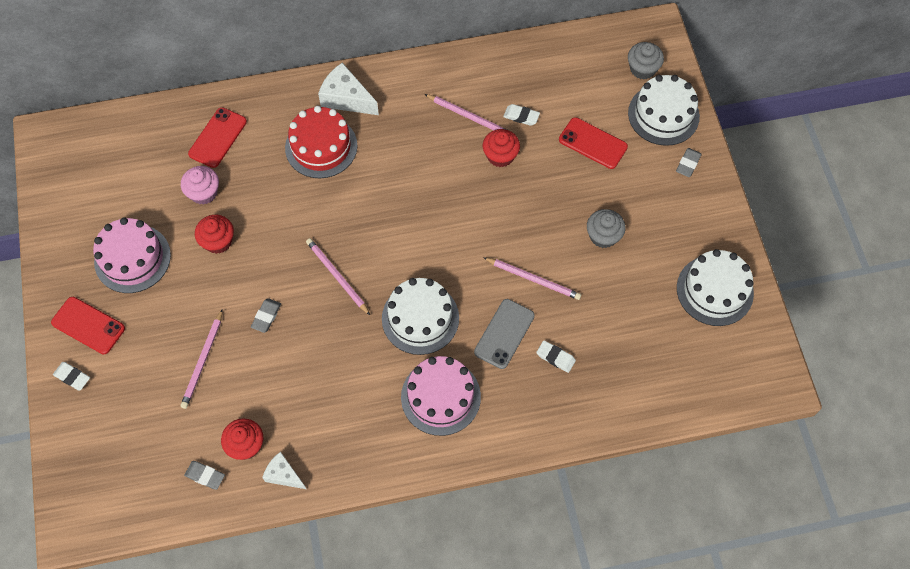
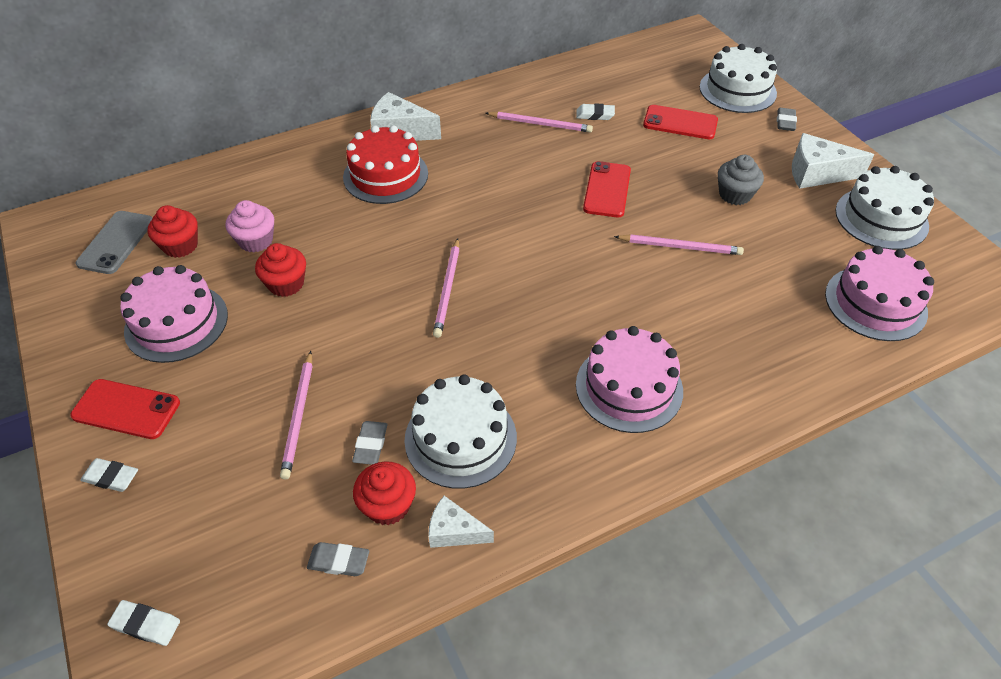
camera: 15 degrees left, 15 degrees down
(218, 138) = (261, 188): red phone -> red phone (607, 190)
(266, 316) = (371, 348): grey eraser -> grey eraser (370, 445)
(337, 276) = (447, 289): pink pencil -> pink pencil turned 120 degrees counterclockwise
(420, 318) = (566, 310): white cake -> white cake (460, 438)
(500, 156) = (589, 149): red cupcake -> red cupcake (180, 246)
(504, 334) = (674, 305): grey phone -> grey phone (116, 242)
(555, 357) = (746, 316): white eraser -> white eraser (146, 624)
(642, 69) = (697, 61): grey cupcake -> none
(663, 371) = (875, 303): none -> pink cake
(685, 229) = (817, 173): none -> white cheese

